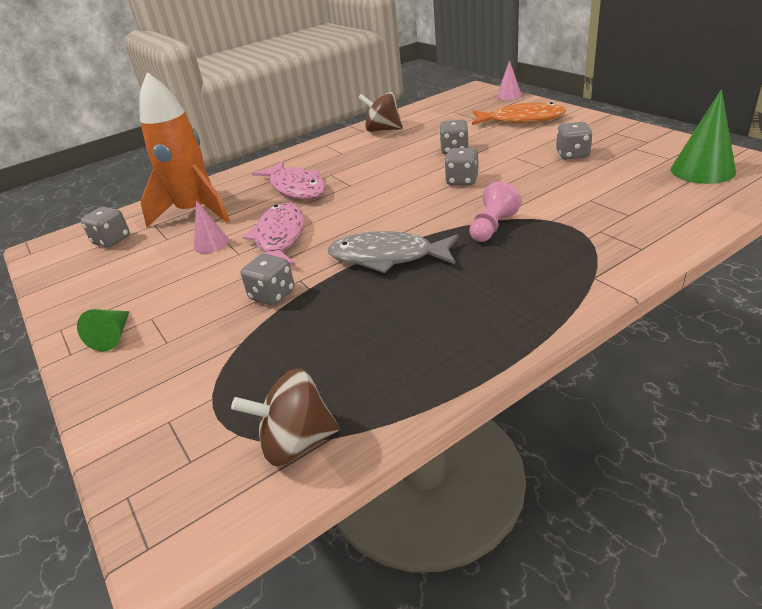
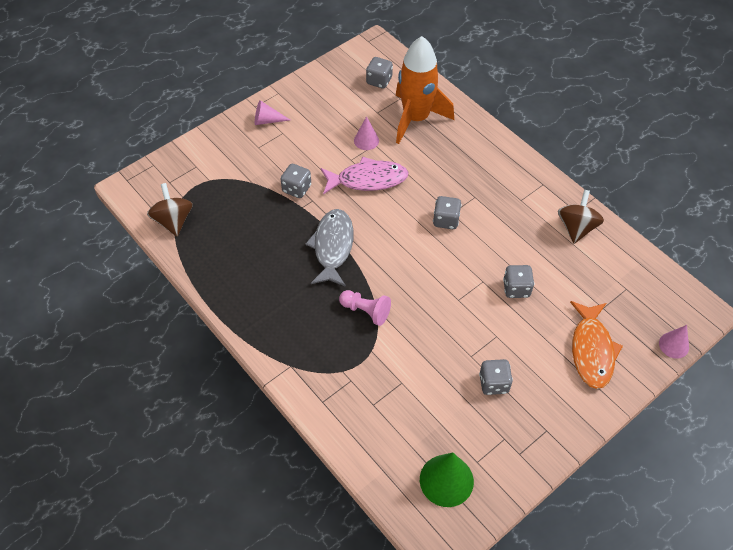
camera: 80 degrees right, 20 degrees up
(113, 336) = (267, 120): green cone -> pink cone
(296, 188) = (450, 176): pink fish -> none
(462, 181) = (448, 293): grey dice -> grey dice (446, 220)

